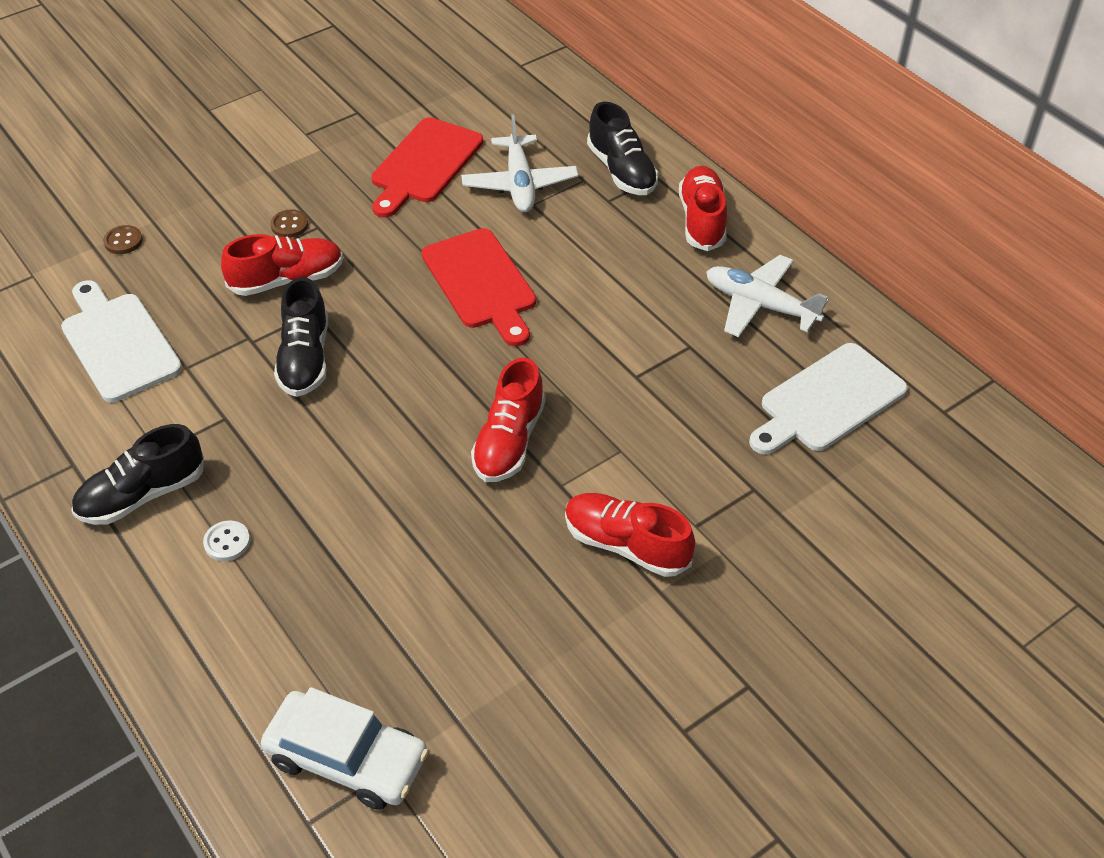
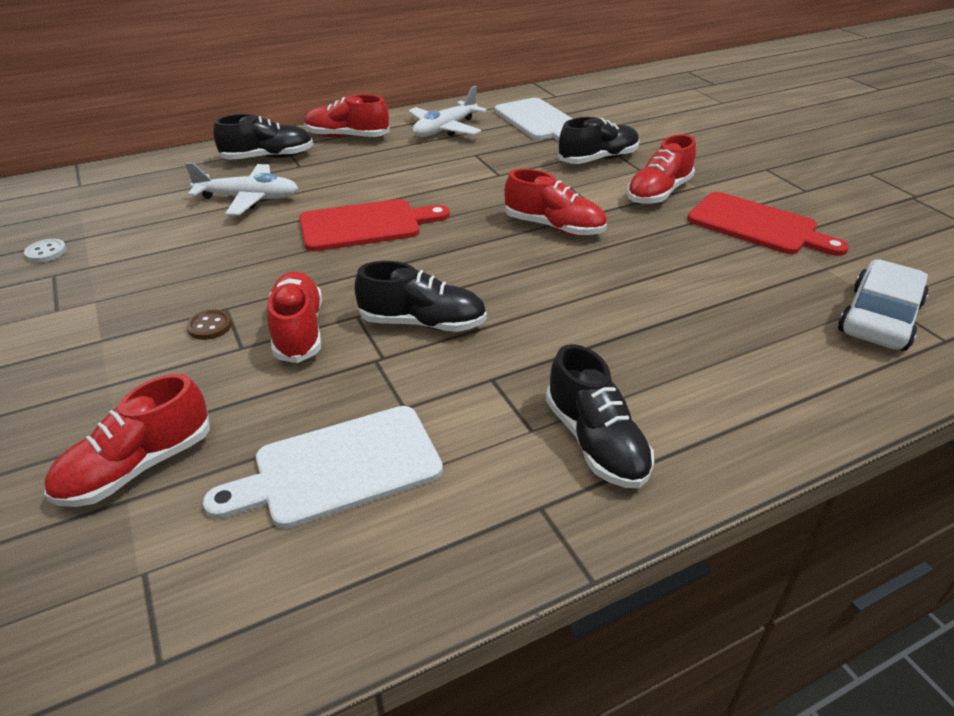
camera: 80 degrees left, 10 degrees down
(123, 241) = (137, 467): brown button -> red shoe
(227, 542) = (661, 379): white button -> white button (46, 252)
(424, 164) = (180, 241): red cutting board -> red cutting board (757, 225)
(715, 475) = (598, 159): none -> black shoe

